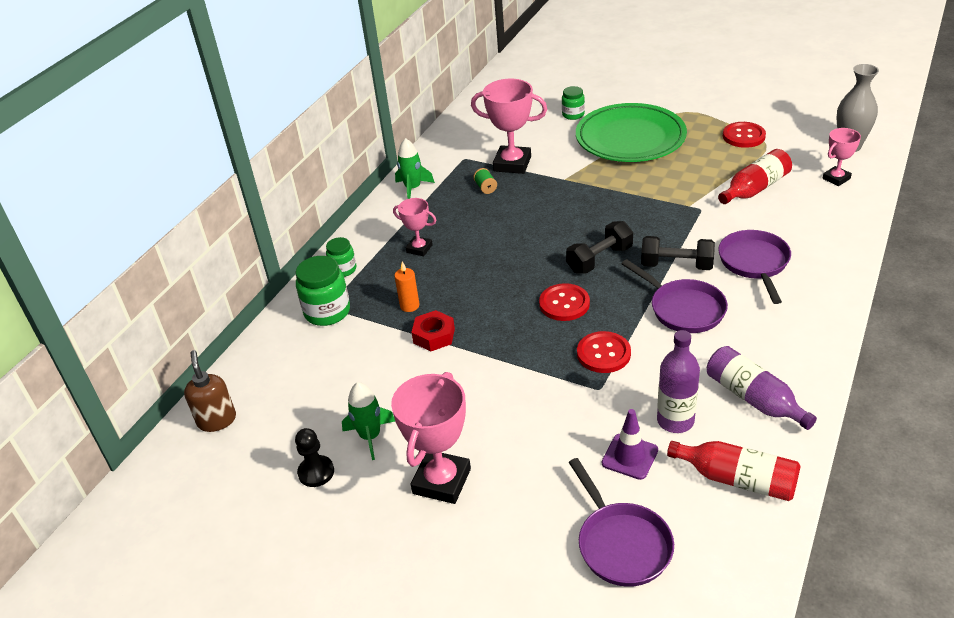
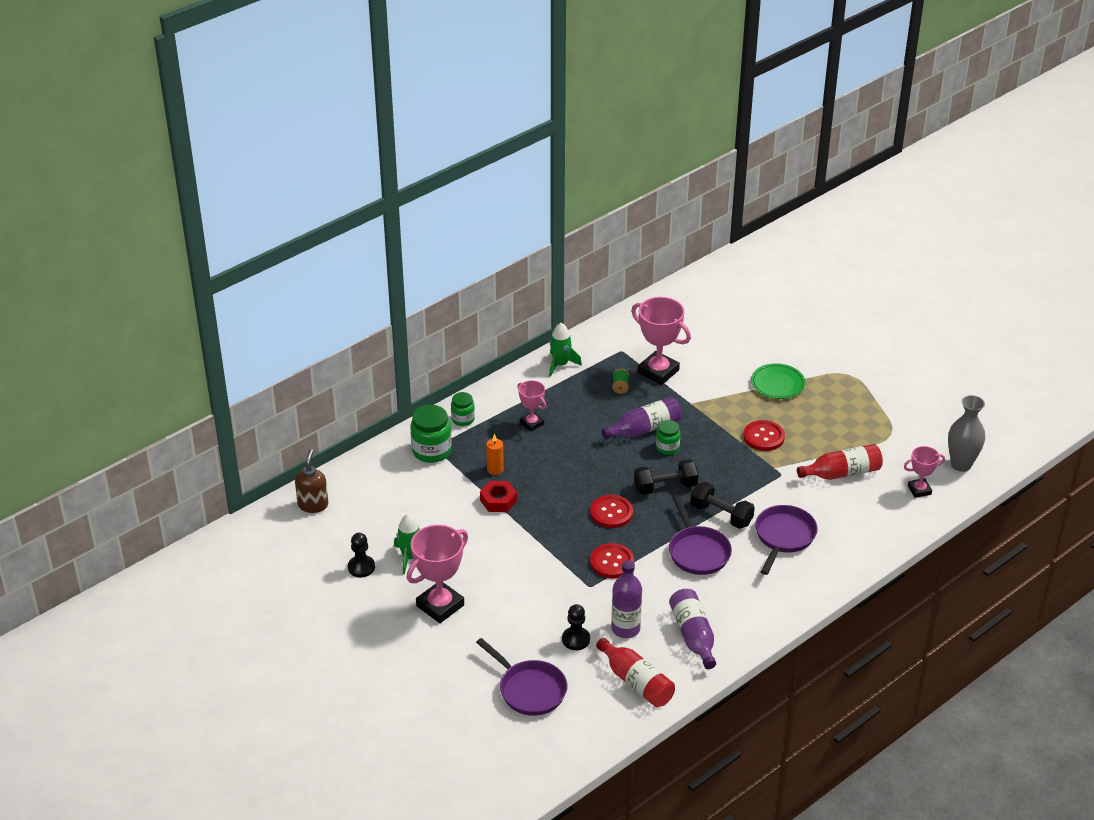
camera: 20 degrees right, 0 degrees up
(537, 215) = (644, 429): none -> purple bottle
(573, 115) = (746, 340): green jar -> green jar (667, 447)
(621, 544) = (529, 689): purple pan -> purple pan turned 45 degrees counterclockwise
(629, 456) = (576, 639): purple traffic cone -> black pawn
(630, 138) = (777, 384): green plate -> green plate, size x0.51
(743, 136) = (878, 419): red button -> red button (763, 437)

